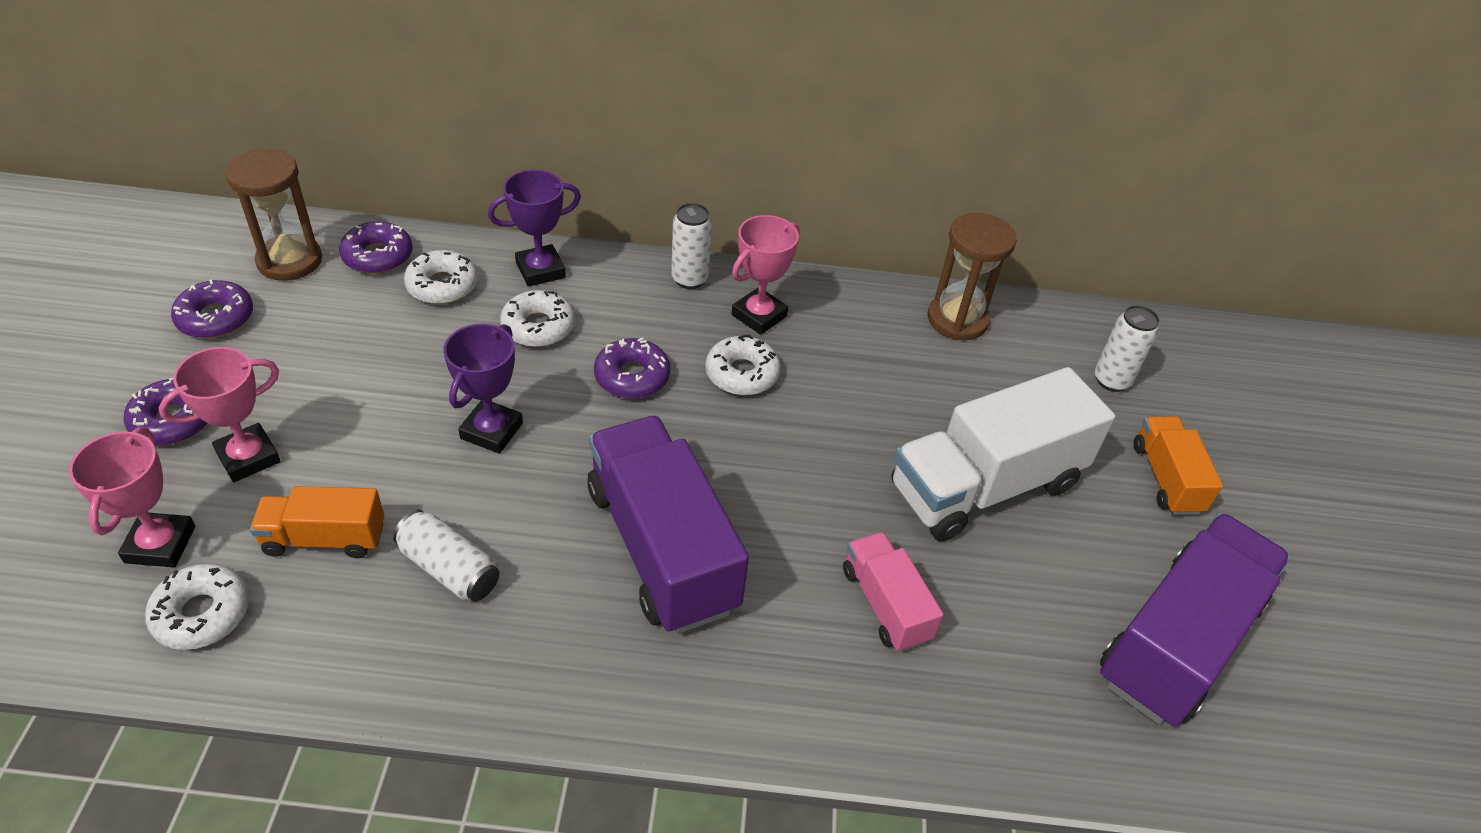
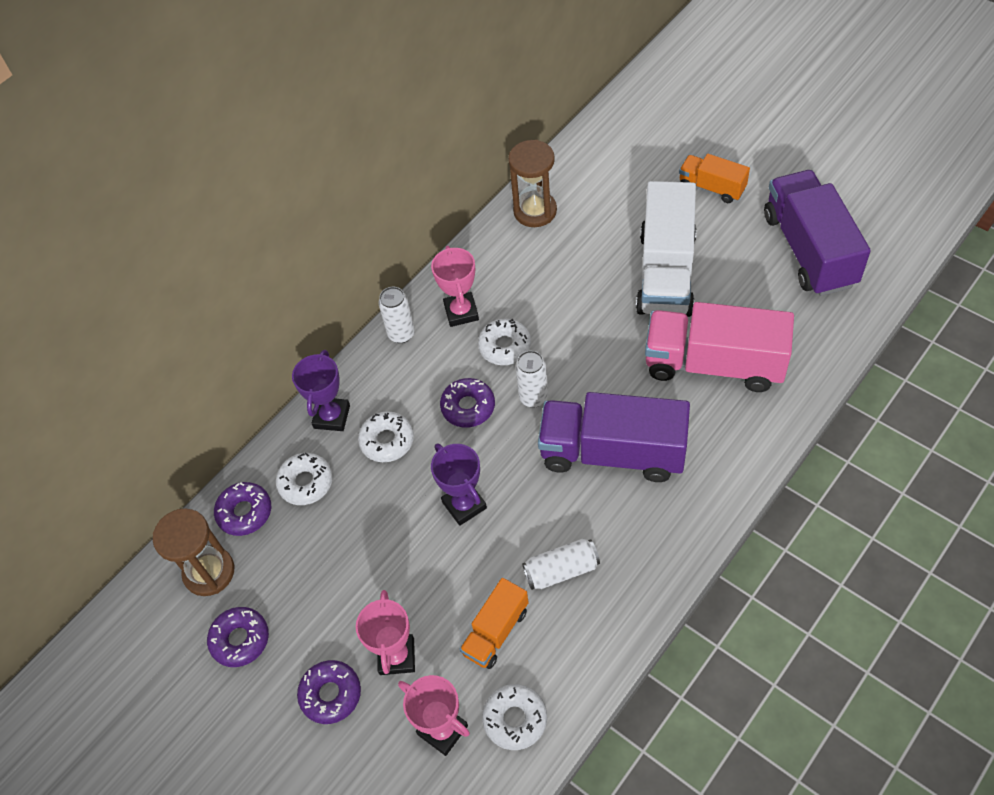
camera: 45 degrees left, 10 degrees up
(885, 604) = (714, 364): pink truck -> pink truck, size x1.89
(1111, 380) = (630, 166): white can -> white can (533, 397)

